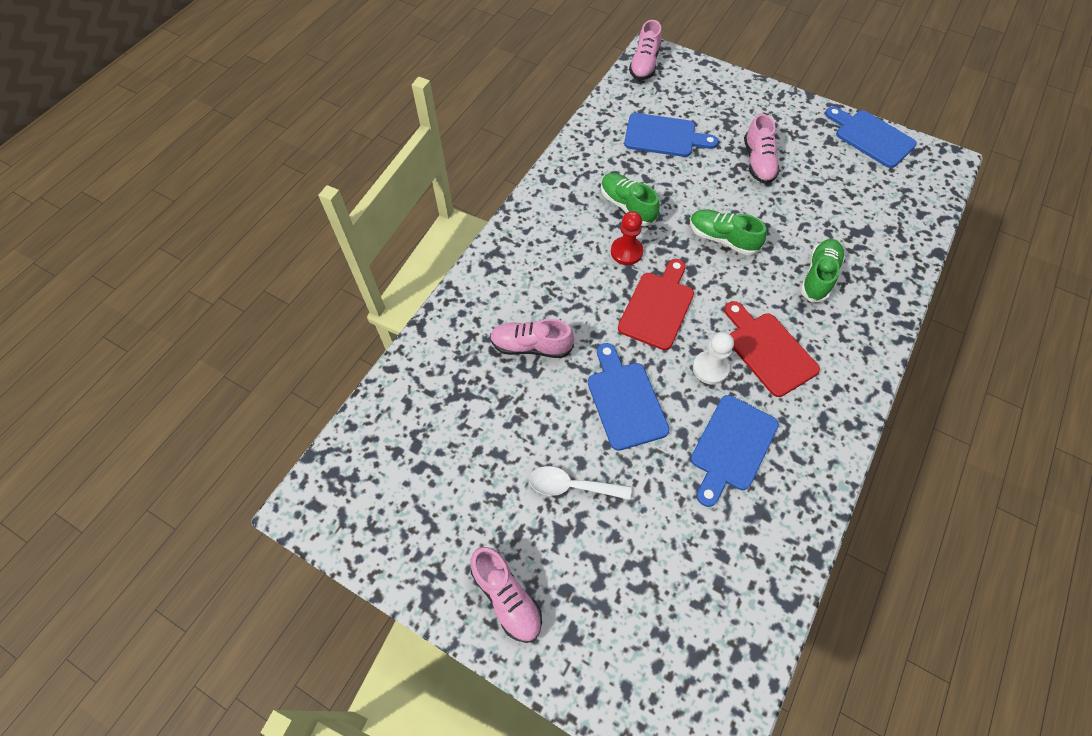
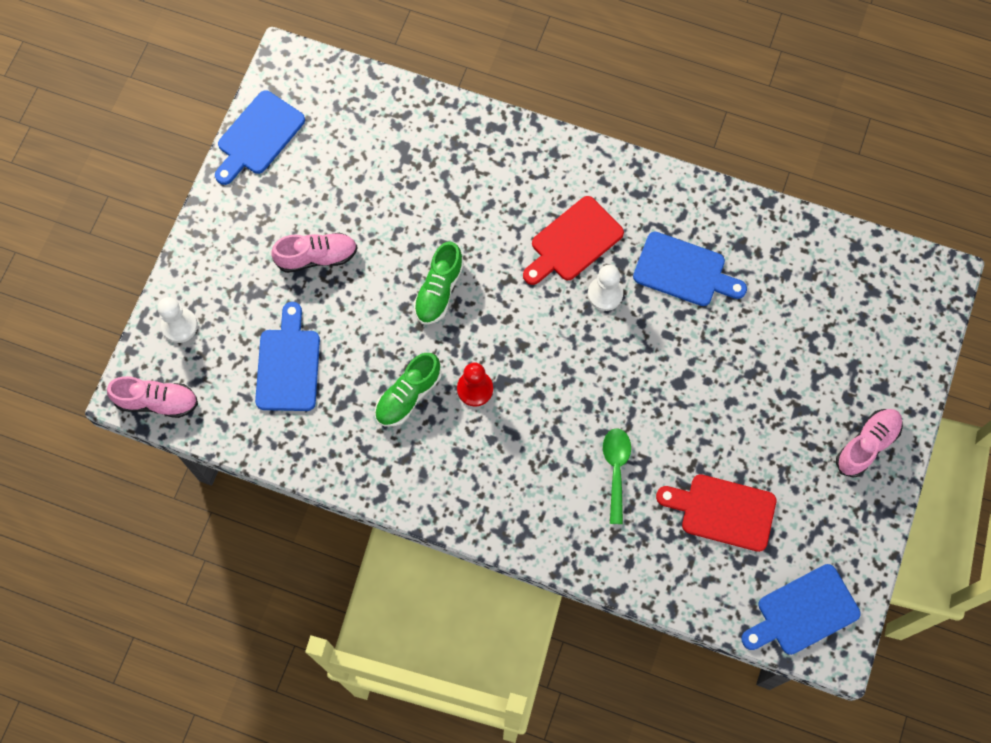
camera: 100 degrees left, 10 degrees up
(531, 346) = (616, 470): pink shoe -> green spoon
(571, 486) = (755, 406): white spoon -> none
(625, 401) = (658, 369): blue cutting board -> blue cutting board (803, 612)
(657, 307) = (542, 349): red cutting board -> red cutting board (723, 511)
(703, 80) = (179, 325): none -> white pawn
(818, 276) = (473, 195): green shoe -> none

